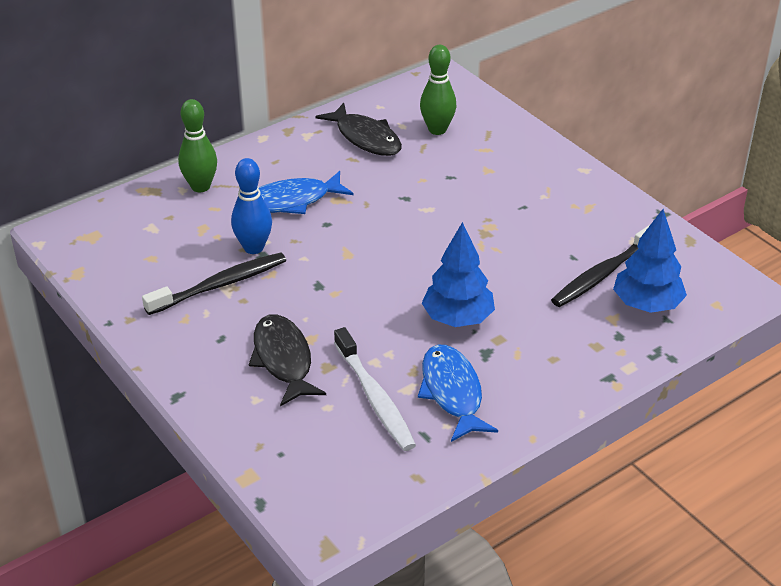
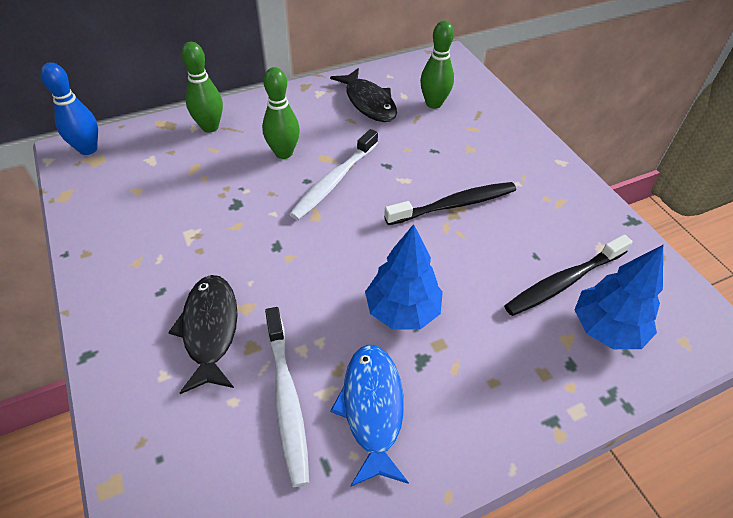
camera: 10 degrees right, 10 degrees up
(220, 285) = (184, 230): black toothbrush -> black toothbrush (454, 205)
(253, 248) = (231, 195): blue bowling pin -> blue bowling pin (88, 149)
(292, 201) = (283, 153): blue fish -> green bowling pin
(355, 220) = (334, 181): none -> white toothbrush

